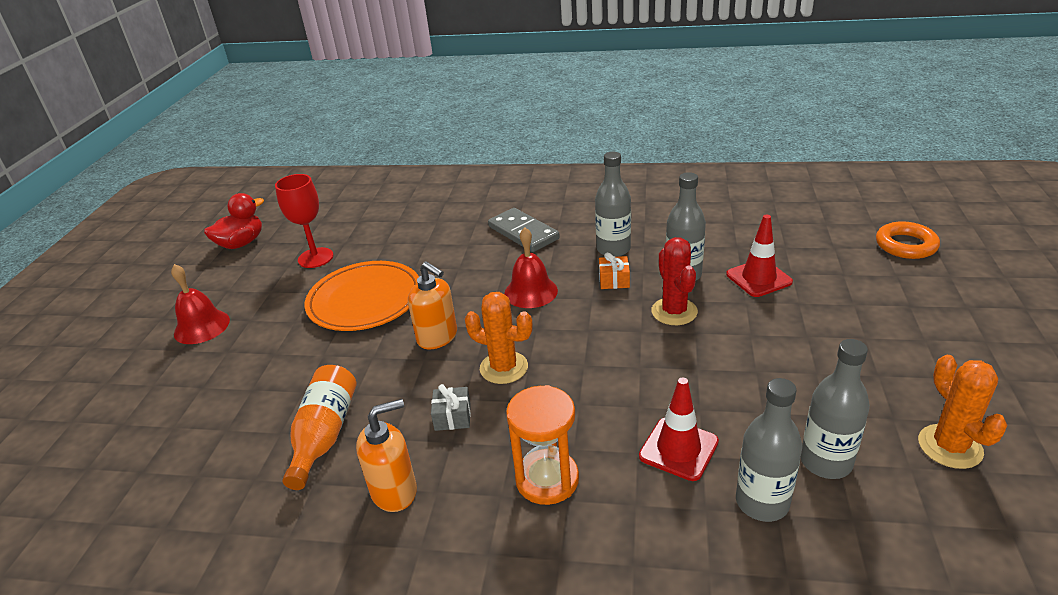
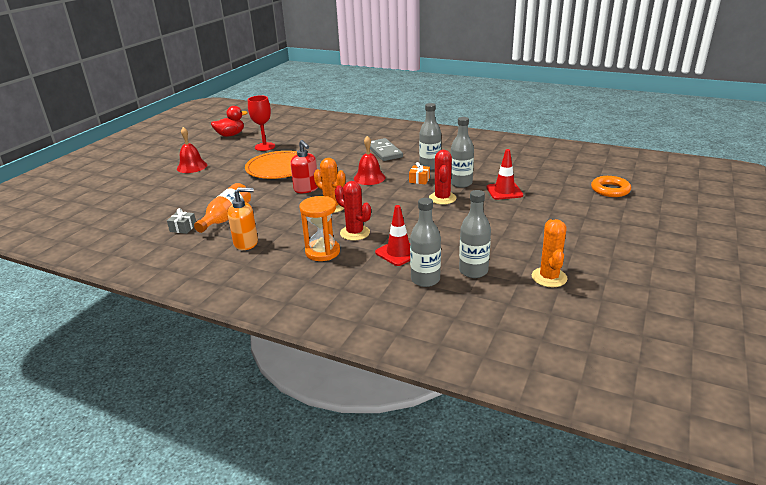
camera: 15 degrees right, 5 degrees down
(437, 337) = (306, 189): orange soap dispenser -> red soap dispenser
(452, 417) = (292, 221): grey gift -> grey gift (183, 228)
(577, 420) = (355, 233): none -> red cactus

